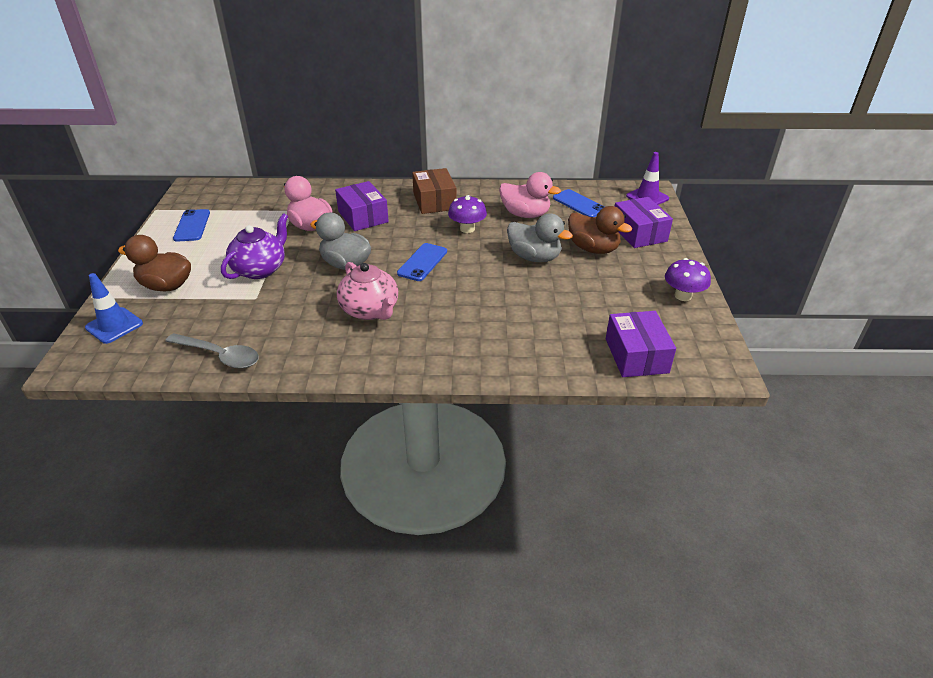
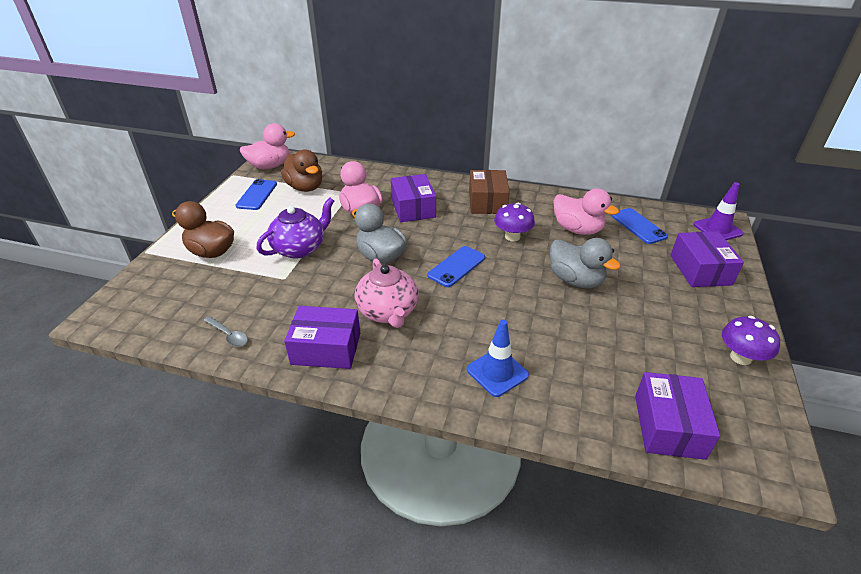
camera: 15 degrees right, 0 degrees up
(114, 325) = (151, 285): blue traffic cone -> blue traffic cone (497, 372)
(194, 195) = (270, 166): none -> pink duck
(219, 356) = (229, 335): grey spoon -> grey spoon, size x0.59
(322, 350) = (326, 348): none -> purple box
(593, 249) = (643, 280): brown duck -> brown duck (305, 187)

